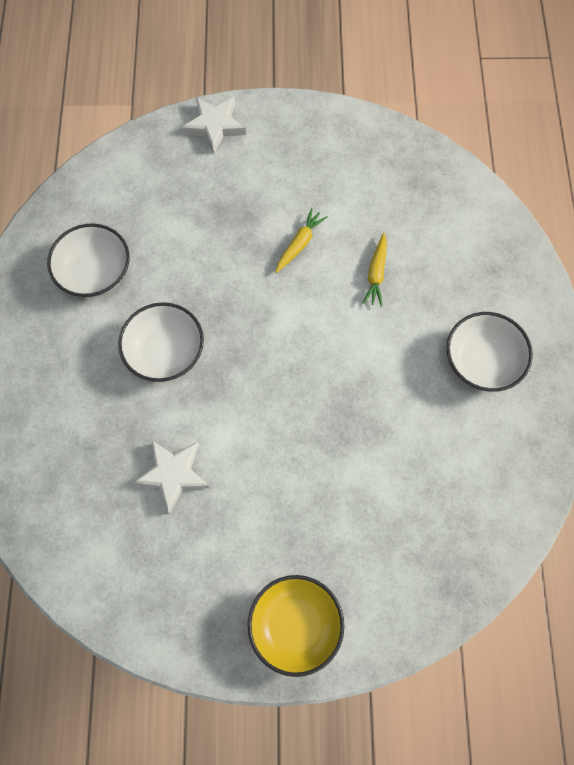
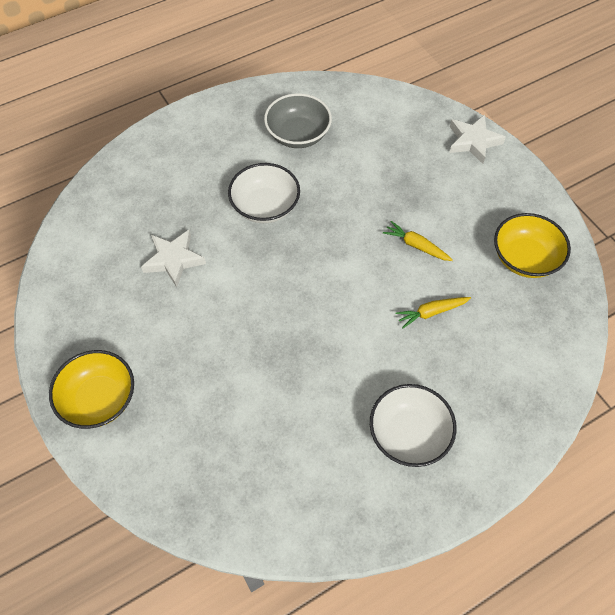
camera: 60 degrees right, 10 degrees down
(95, 273) = (298, 135): white bowl -> grey bowl
(299, 244) = (416, 246): yellow carrot -> yellow carrot turned 150 degrees counterclockwise
(367, 166) = (525, 258): none -> yellow bowl

